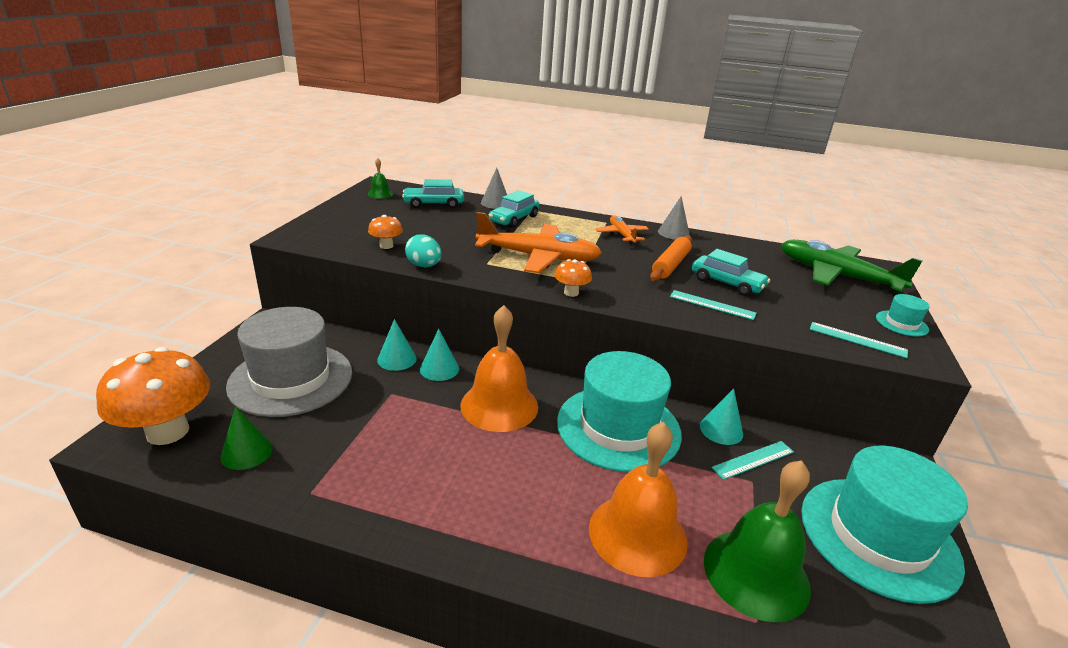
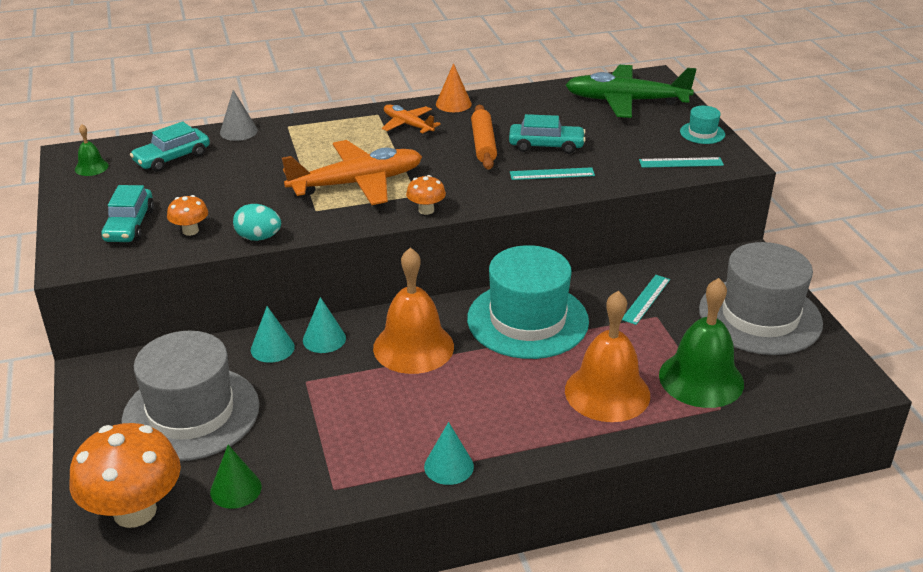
camera: 30 degrees left, 5 degrees up
(514, 219) = (282, 145): turquoise car -> turquoise car (129, 225)
(673, 233) = (453, 104): grey cone -> orange cone
(721, 430) = (606, 285): turquoise cone -> turquoise cone (449, 466)
(878, 536) = (760, 316): turquoise hat -> grey hat

